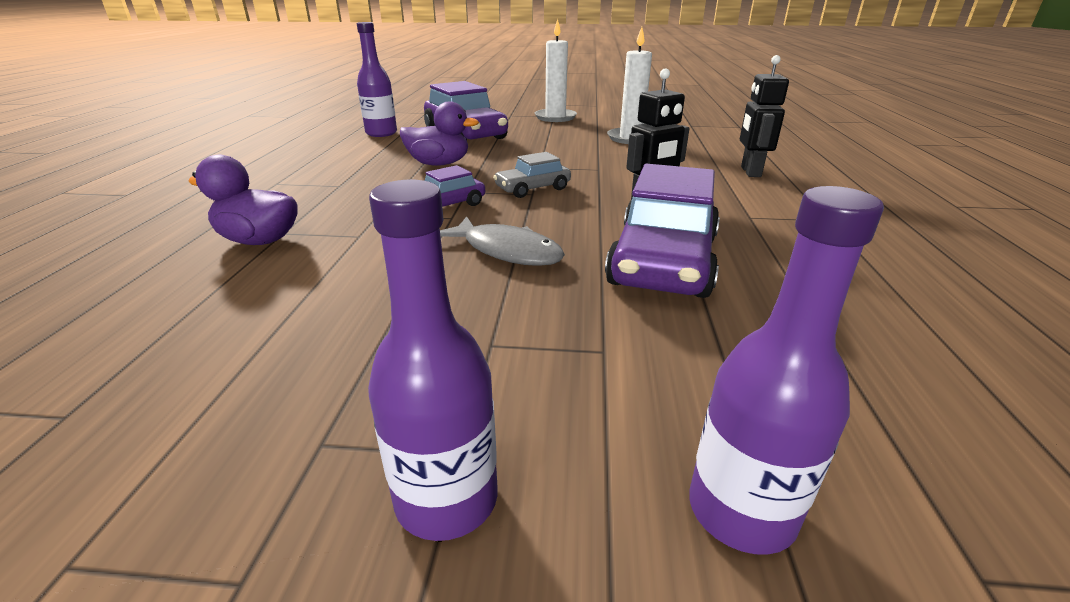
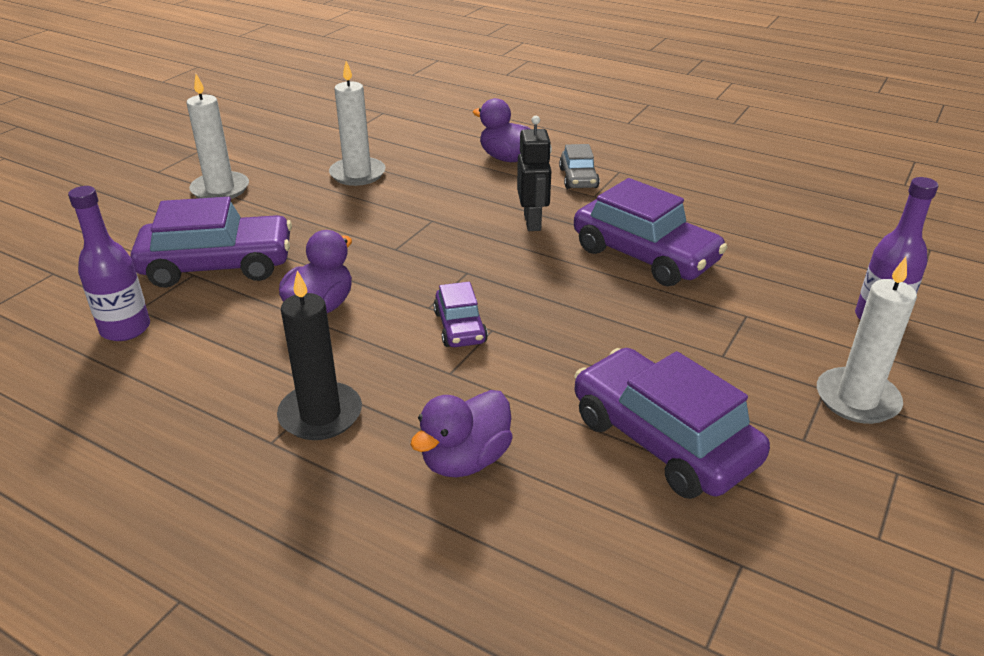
camera: 65 degrees left, 5 degrees up
(300, 327) = (662, 439): none -> purple car
(308, 188) = (320, 415): none -> black candle
(447, 499) = (857, 399): purple bottle -> white candle
(507, 251) = (587, 316): grey fish -> none
(532, 189) = (455, 268): grey car -> grey car (578, 178)
(750, 172) = (507, 158): black robot -> purple duck

